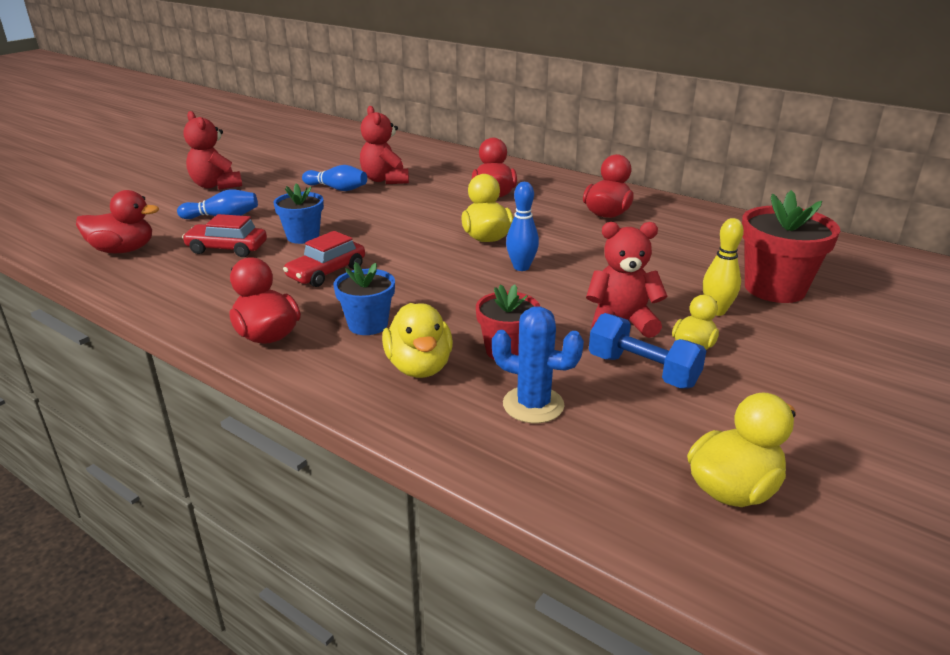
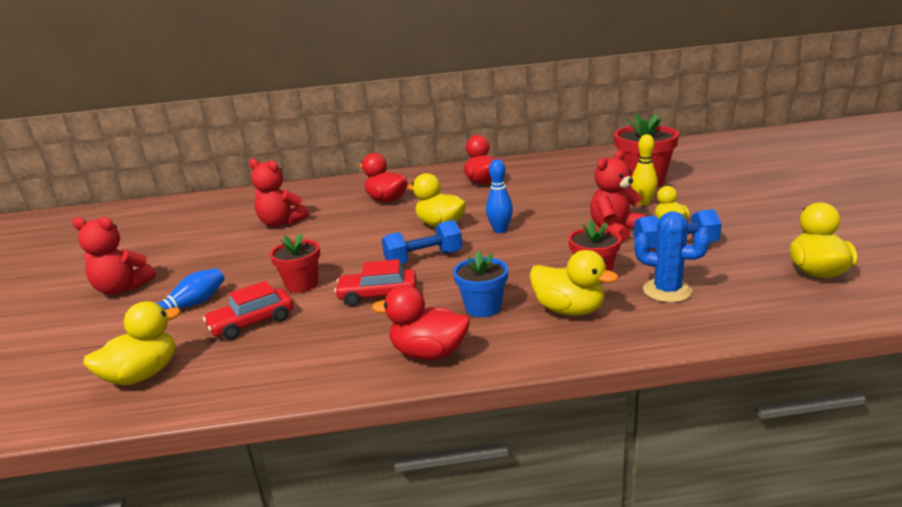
camera: 40 degrees left, 5 degrees down
(123, 250) = (143, 375): red duck -> yellow duck
(303, 237) = (302, 284): blue flower pot -> red flower pot
(326, 272) = (378, 295): red car -> red car turned 90 degrees clockwise
(337, 189) = (253, 244): blue bowling pin -> none
(413, 260) = (423, 259): none -> blue dumbbell
(533, 405) = (667, 291): blue cactus -> blue cactus turned 45 degrees clockwise

